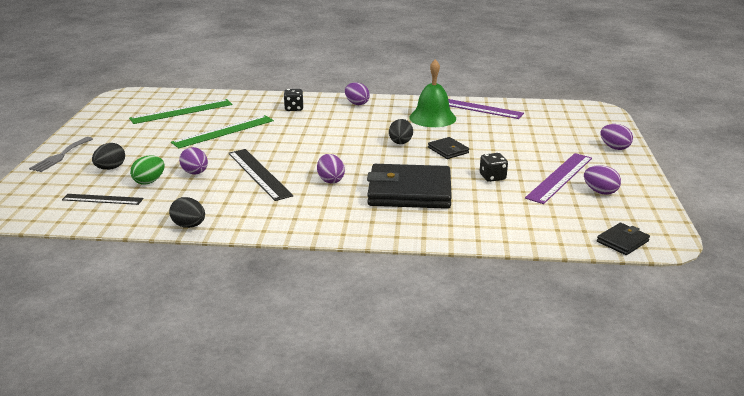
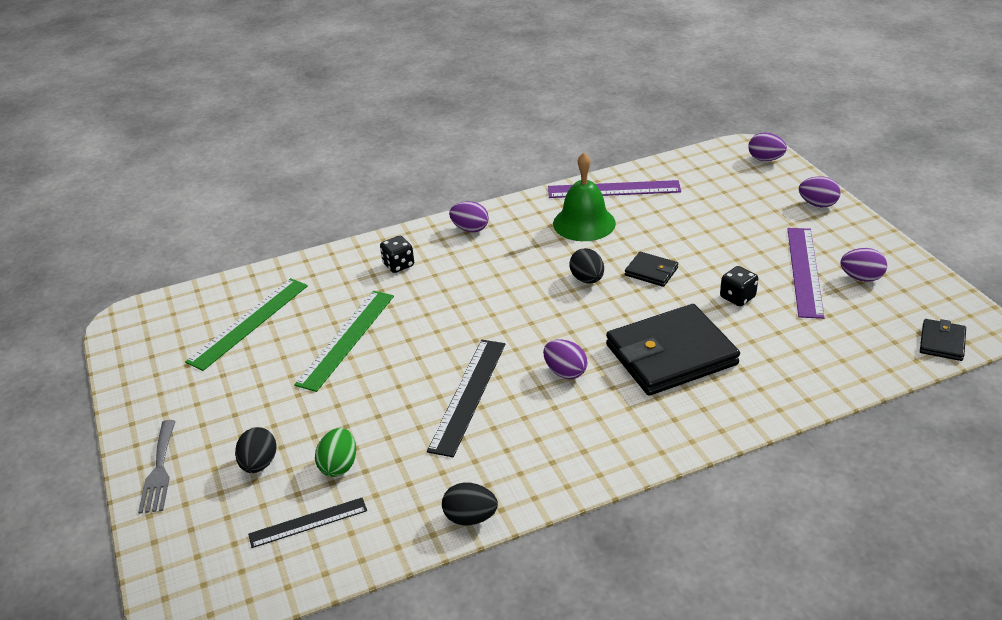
camera: 25 degrees left, 10 degrees up
(195, 173) = (385, 426): purple egg -> purple egg (765, 159)
(259, 173) = (468, 395): black ruler -> black ruler turned 75 degrees clockwise

